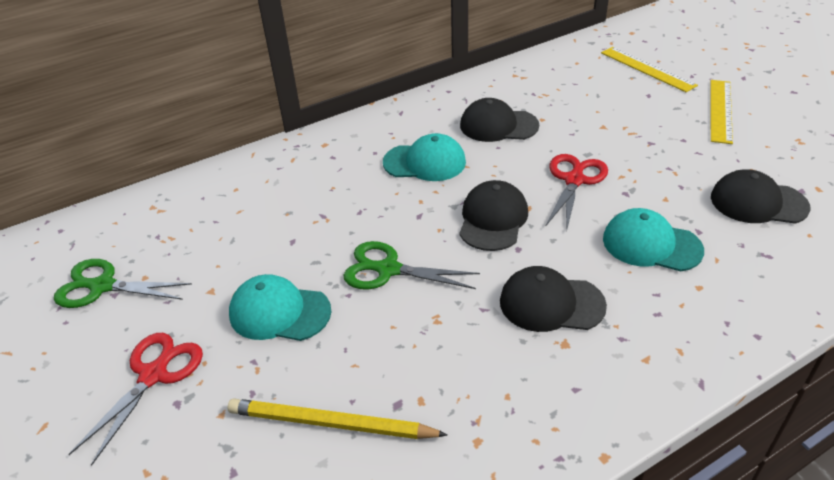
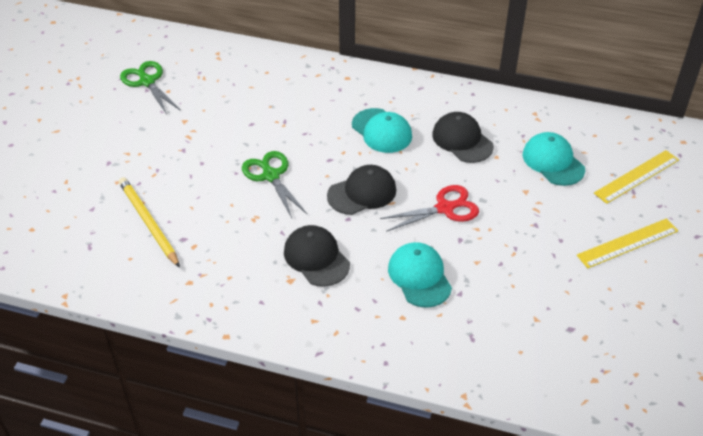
camera: 45 degrees right, 5 degrees up
(154, 374) = (116, 142): red scissors -> none
(279, 312) = (196, 156): turquoise cap -> turquoise cap (553, 161)
(647, 69) = (636, 176): yellow ruler -> yellow ruler turned 45 degrees clockwise
(758, 202) = (528, 310): black cap -> none

